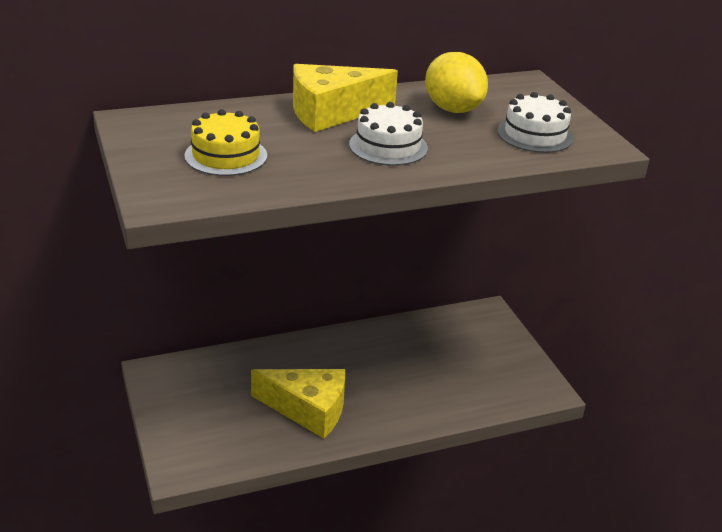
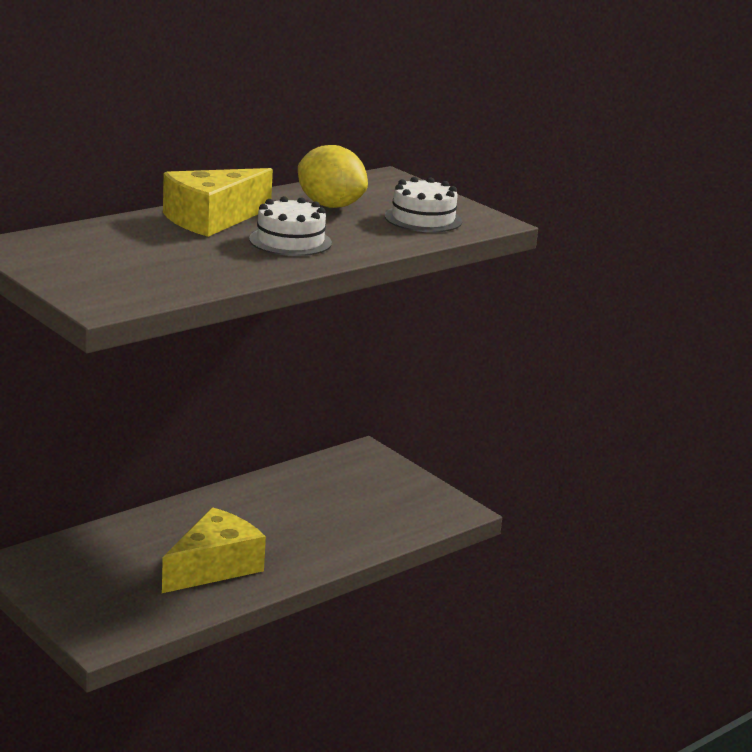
camera: 20 degrees left, 10 degrees down
(226, 155) = (135, 264): yellow cake -> none
(308, 410) = (214, 567): yellow cheese -> yellow cheese turned 45 degrees counterclockwise

